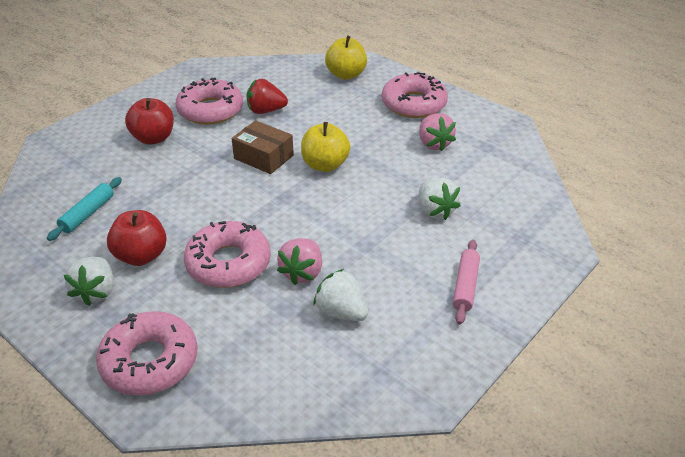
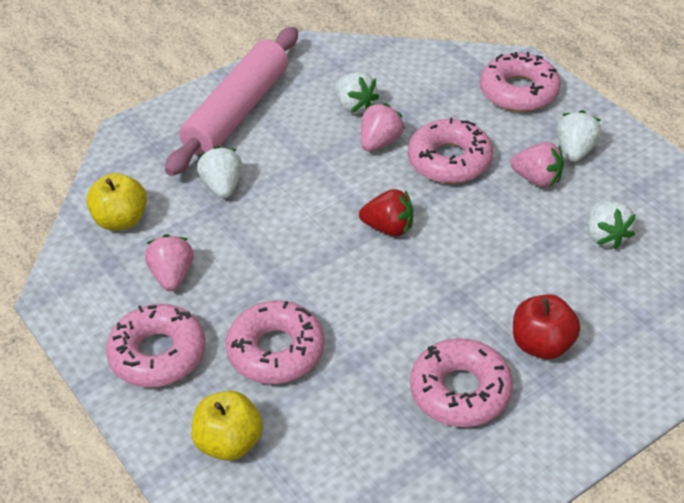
camera: 165 degrees left, 5 degrees up
(88, 214) = (605, 236): turquoise rolling pin -> white strawberry
(141, 256) = (537, 179): red apple -> pink strawberry
(263, 157) = (394, 288): brown box -> none
(265, 111) = (377, 376): red strawberry -> red strawberry (388, 228)
(325, 165) = (320, 263): yellow apple -> yellow apple (121, 220)
(337, 114) = (276, 351): none -> pink donut
(465, 286) = (237, 112): pink rolling pin -> pink rolling pin, size x2.29

